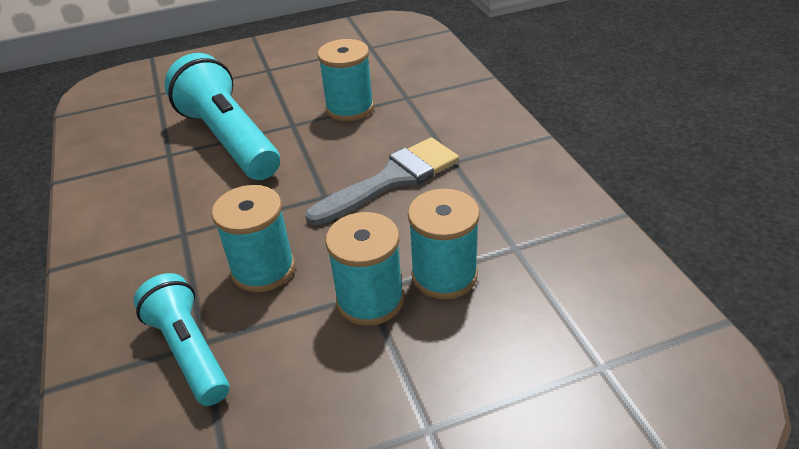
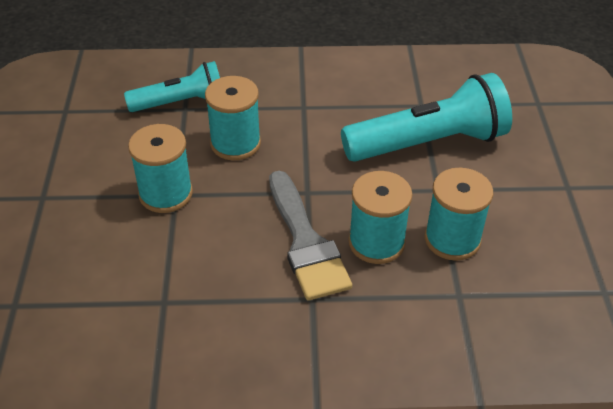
camera: 105 degrees right, 5 degrees up
(444, 275) = (162, 243): turquoise spool -> turquoise spool (376, 242)

